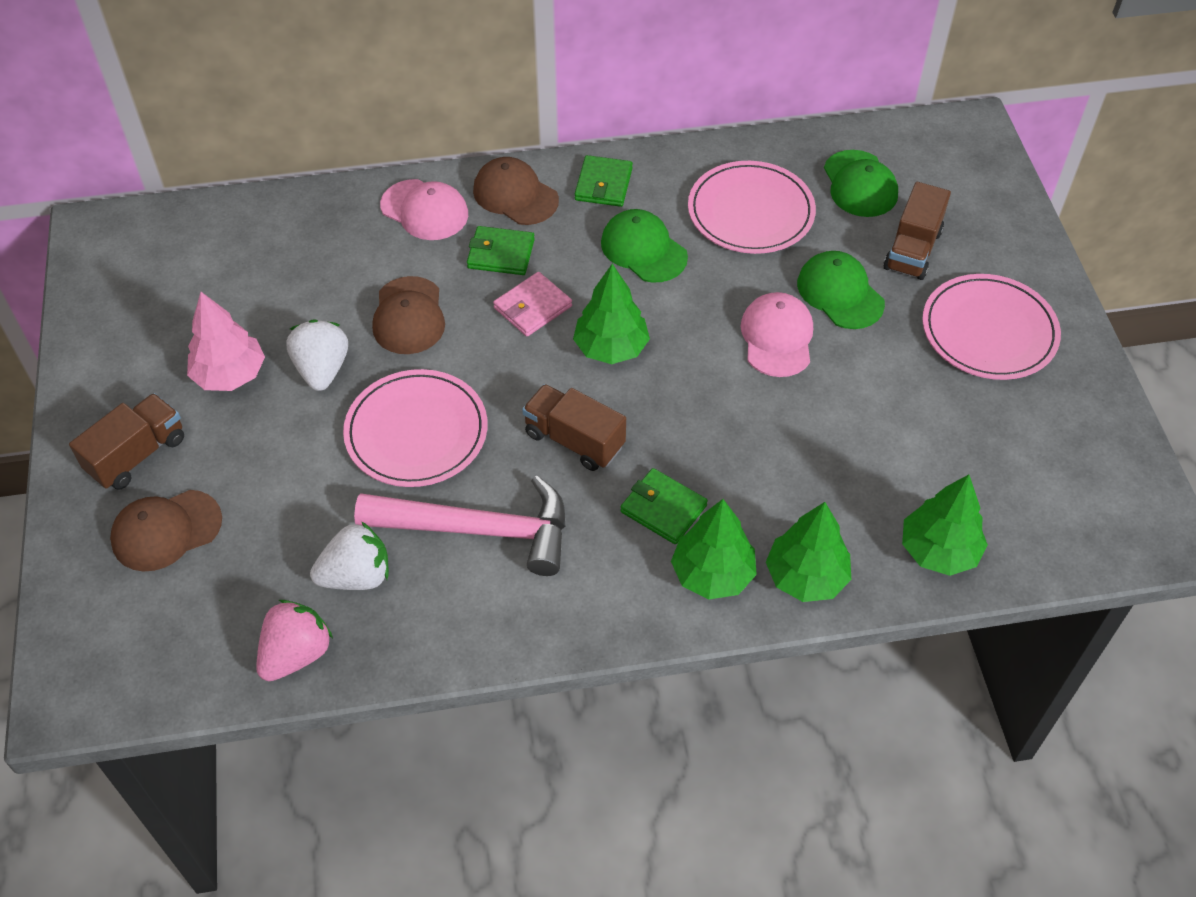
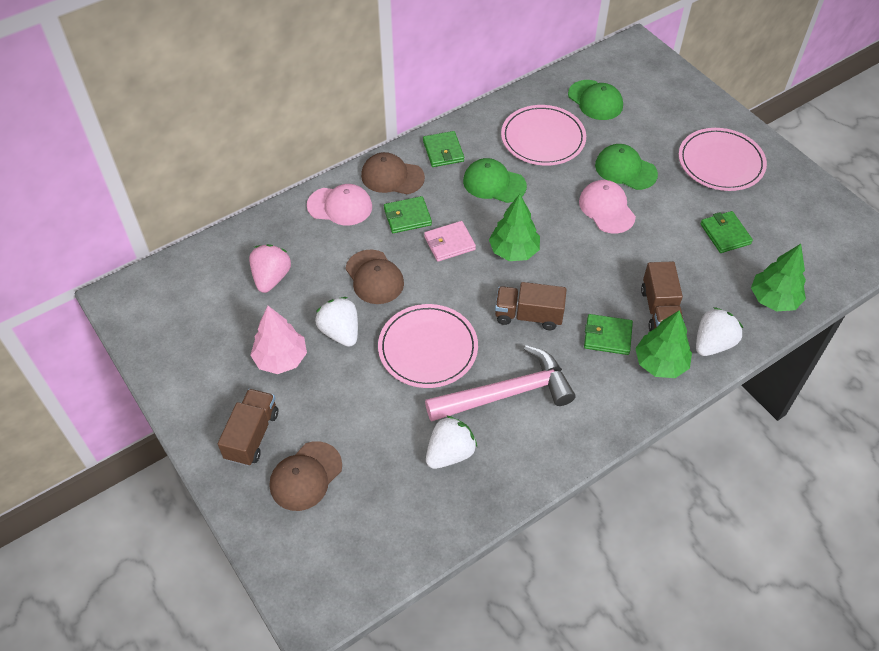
camera: 25 degrees left, 0 degrees up
(296, 654) = (444, 518): pink strawberry -> pink strawberry (271, 278)
(533, 307) = (449, 243): pink wallet -> pink wallet turned 45 degrees clockwise
(806, 577) = (713, 343): green tree -> white strawberry
(912, 250) = (649, 130): brown truck -> brown truck (659, 310)
(927, 433) = (725, 234): none -> green wallet

